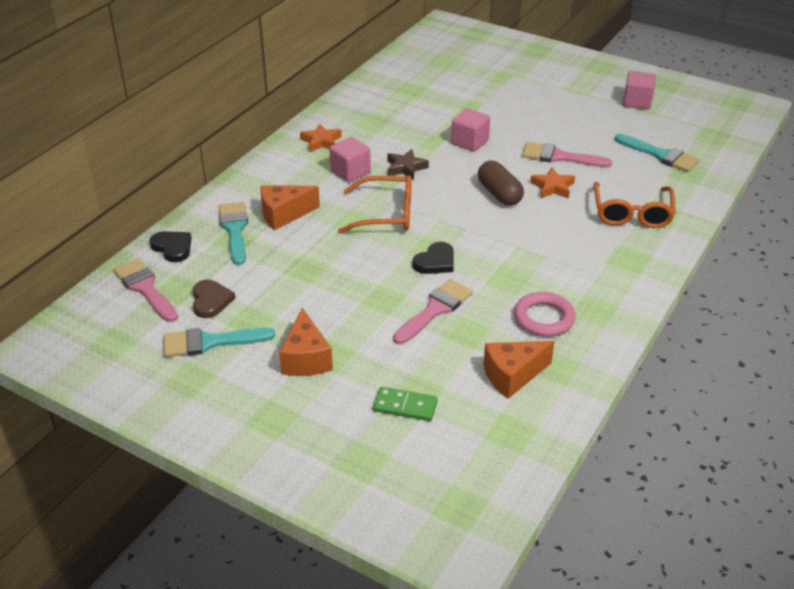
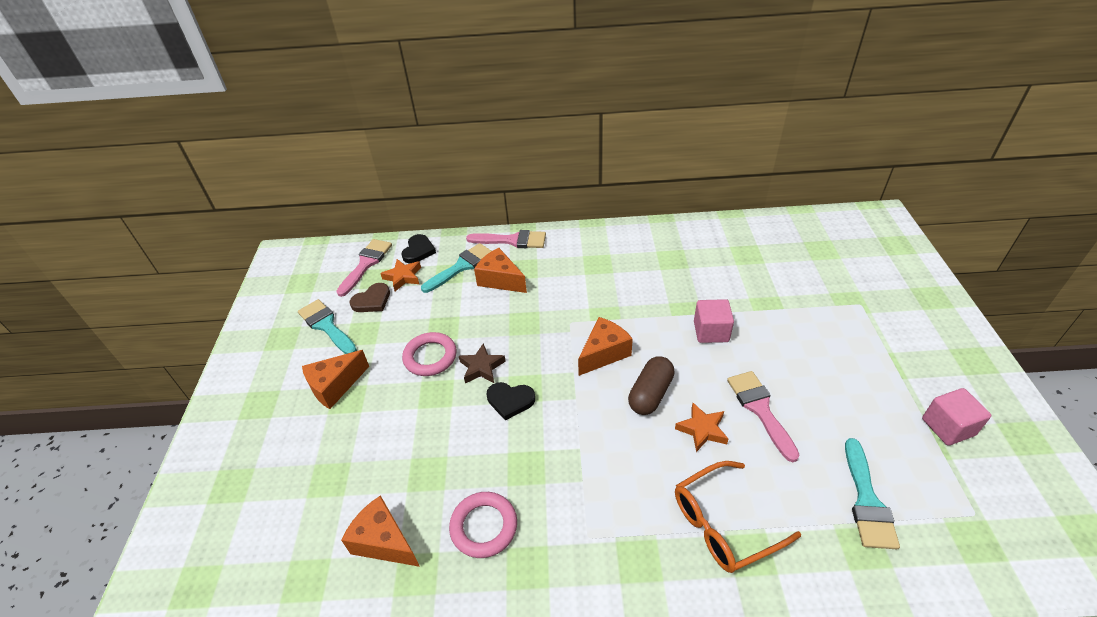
camera: 60 degrees right, 5 degrees up
(321, 141) = (613, 247): orange star -> orange star (403, 277)
(335, 288) = (430, 357): none -> pink ring
(350, 172) = (588, 284): pink cube -> none
(385, 214) = (550, 334): orange glasses -> none
(405, 406) = (307, 480): green domino -> none
(406, 168) = (627, 312): brown star -> brown star (482, 367)
(435, 310) = (443, 435): pink brush -> pink brush (512, 240)
(437, 197) = (604, 353): none -> orange cheese

